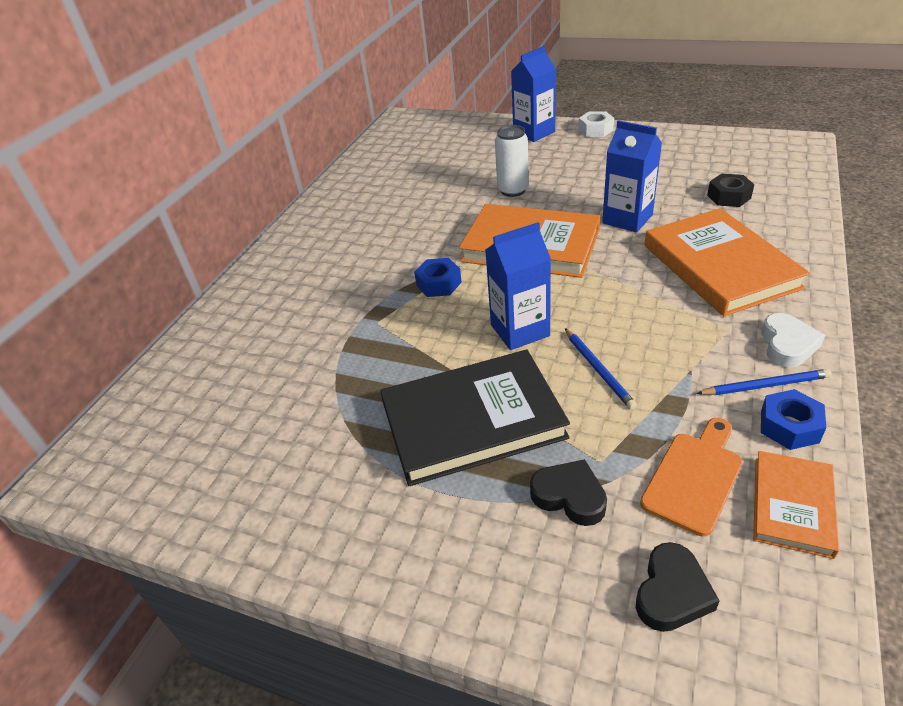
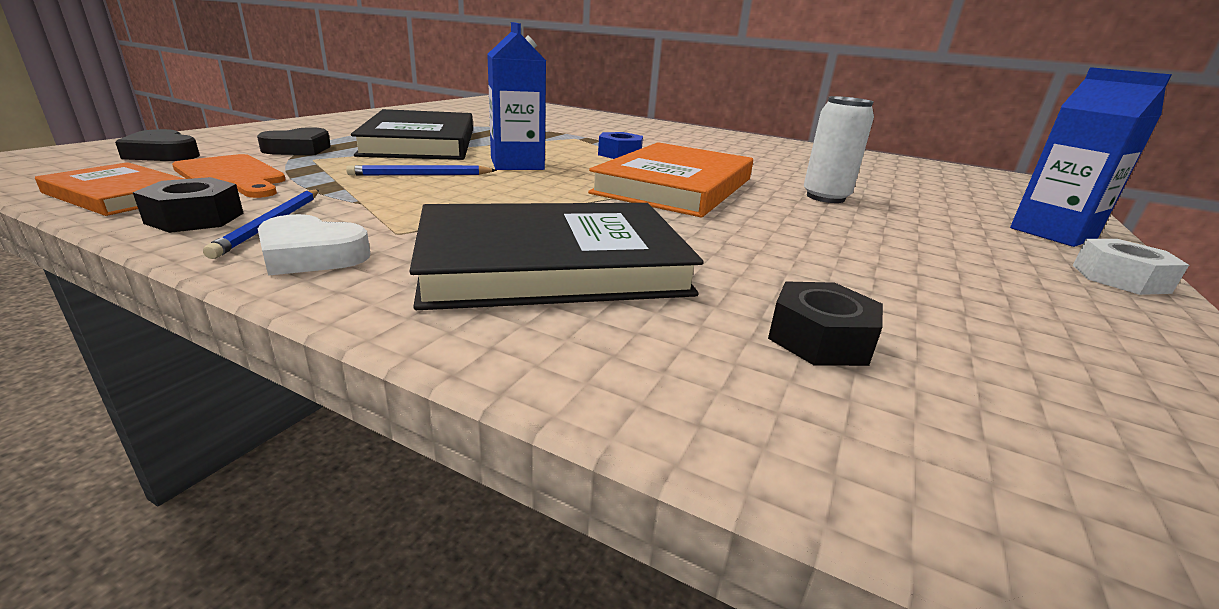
camera: 90 degrees right, 15 degrees down
(627, 219) = (731, 237): blue carton -> none
(719, 266) = (551, 264): orange book -> black book
(789, 426) = (195, 218): blue nut -> black nut

